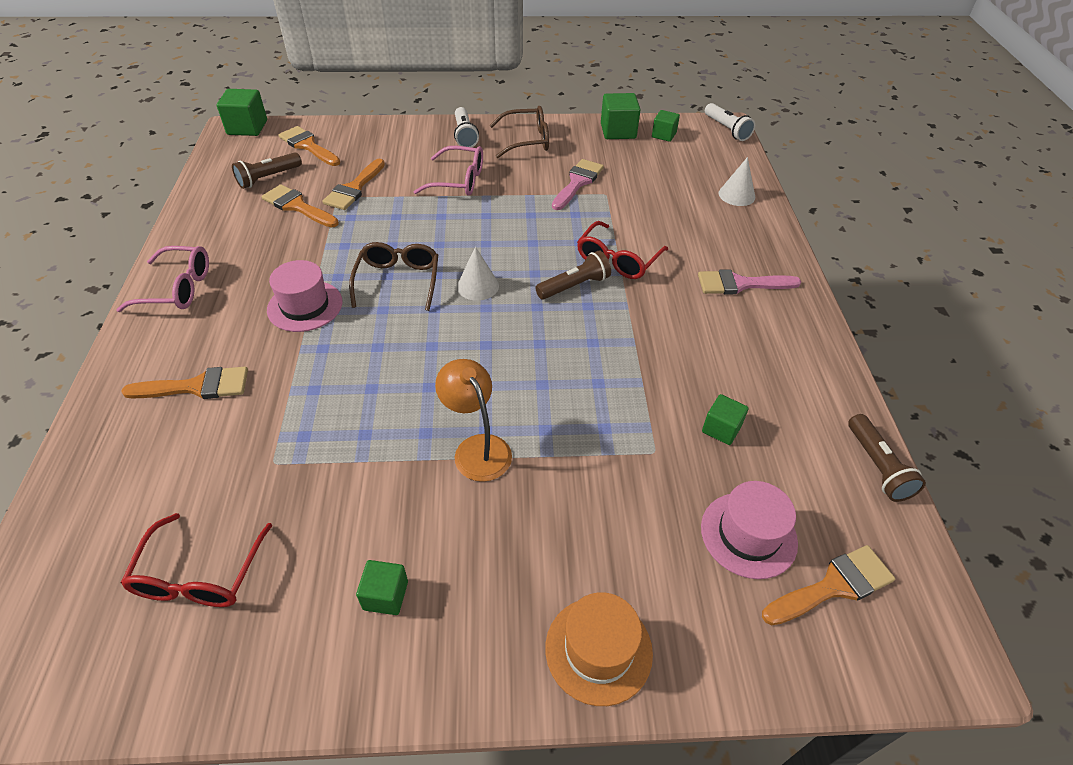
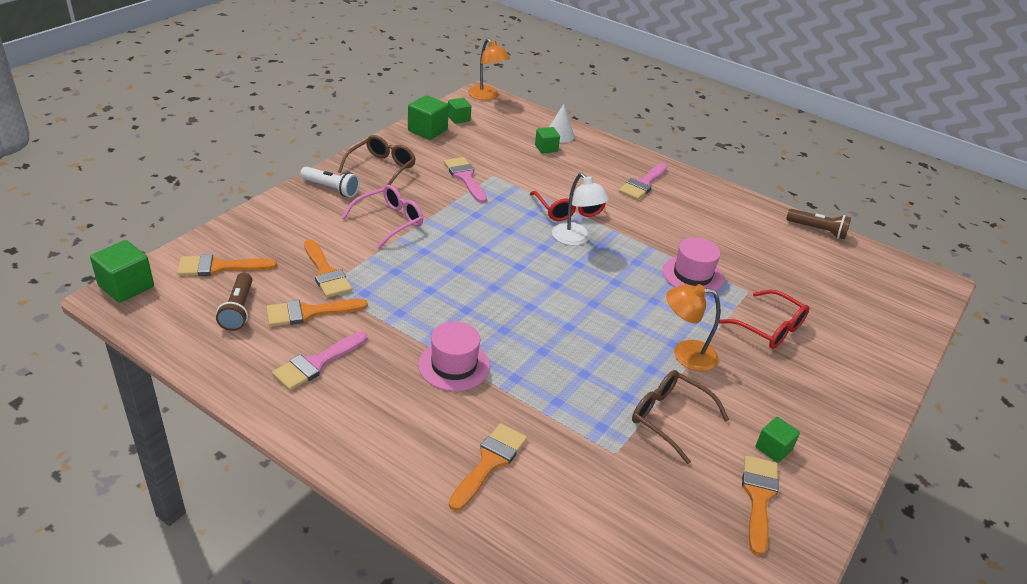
camera: 55 degrees left, 10 degrees down
(177, 288) = (340, 428): pink glasses -> none
(200, 574) = (691, 531): red glasses -> red glasses (769, 328)
(241, 240) = (316, 363): none -> pink brush
(398, 281) = (479, 307): brown glasses -> brown glasses (670, 418)
(477, 286) = (528, 276): white cone -> none
(574, 286) = (575, 239): brown flashlight -> white lamp
(598, 650) = (865, 384): orange hat -> none
(721, 429) = (751, 259): green cube -> green cube (546, 148)
(727, 129) = (487, 96): white flashlight -> orange lamp
(748, 534) = (829, 294): pink hat -> pink hat (692, 275)
(833, 586) = (878, 289): orange brush -> orange brush (758, 497)

